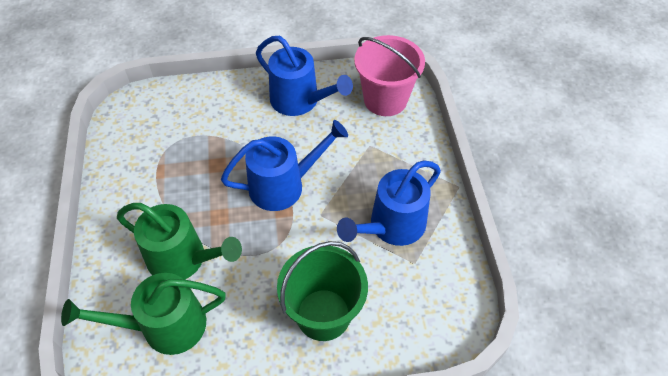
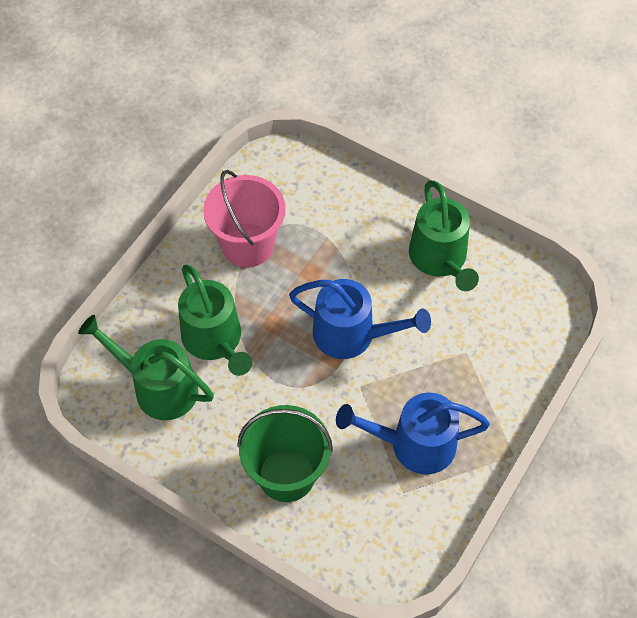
camera: 40 degrees right, 5 degrees up
(300, 101) = (440, 259): blue watering can -> green watering can
(385, 99) = (526, 316): pink bucket -> pink bucket (248, 245)

